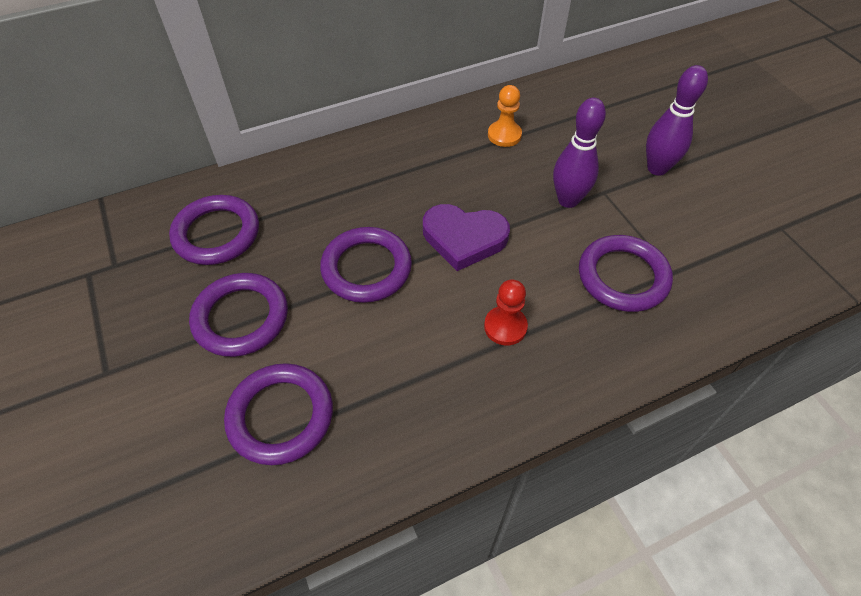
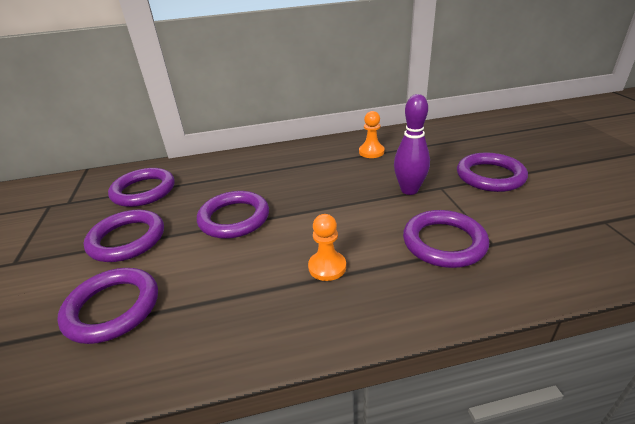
camera: 15 degrees right, 20 degrees down
(464, 238) = (317, 207): purple heart -> none
(505, 327) = (327, 267): red pawn -> orange pawn
(657, 168) = (490, 176): purple bowling pin -> purple ring

